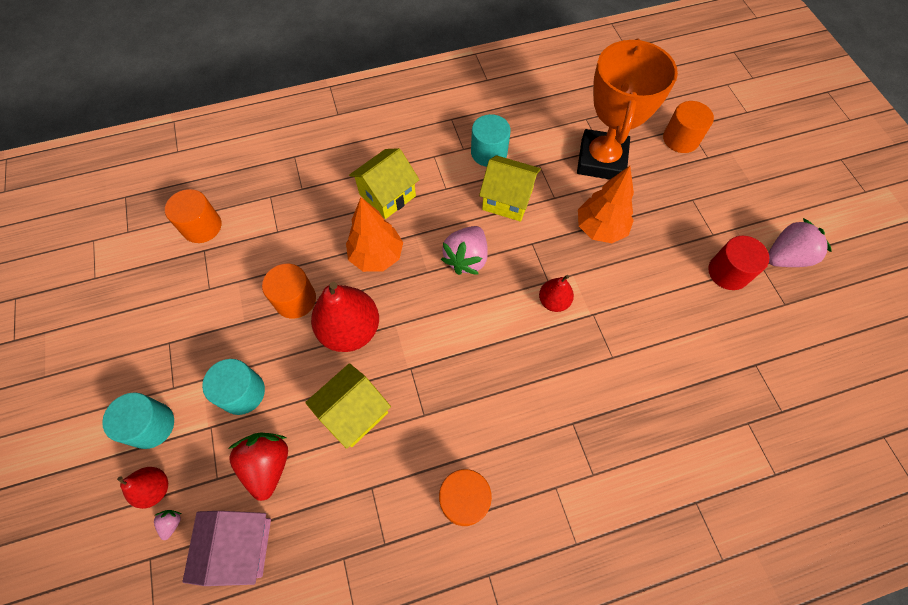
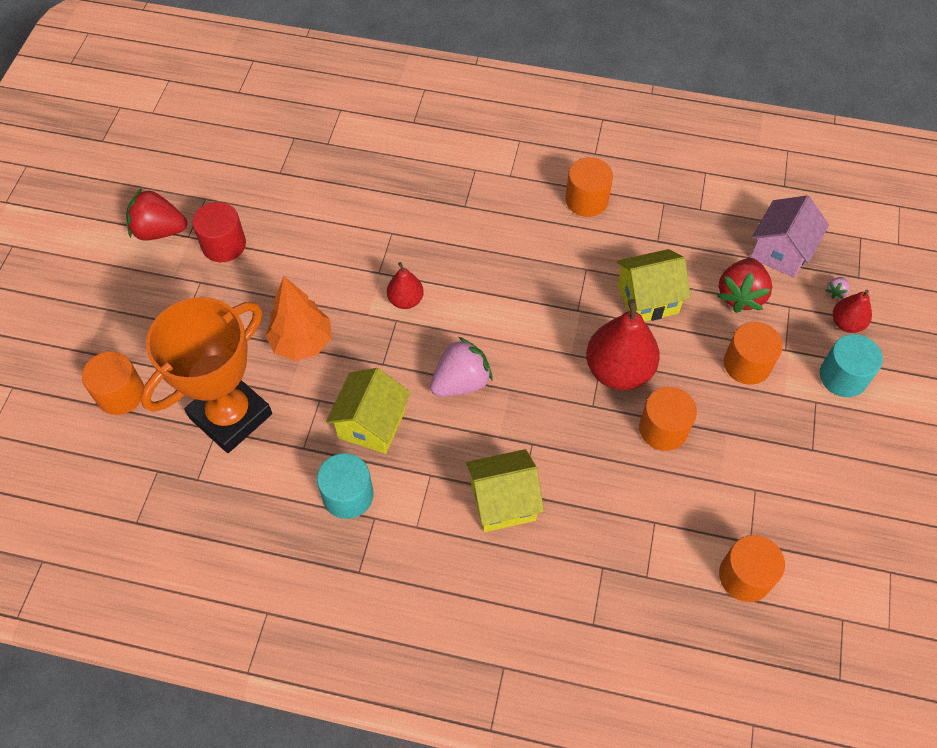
camera: 150 degrees left, 5 degrees down
(242, 392) = (747, 364): turquoise cylinder -> orange cylinder
(376, 256) = (554, 433): orange tree -> none
(507, 200) = (371, 424): yellow house -> yellow house turned 60 degrees clockwise
(785, 257) = (159, 231): pink strawberry -> red strawberry

